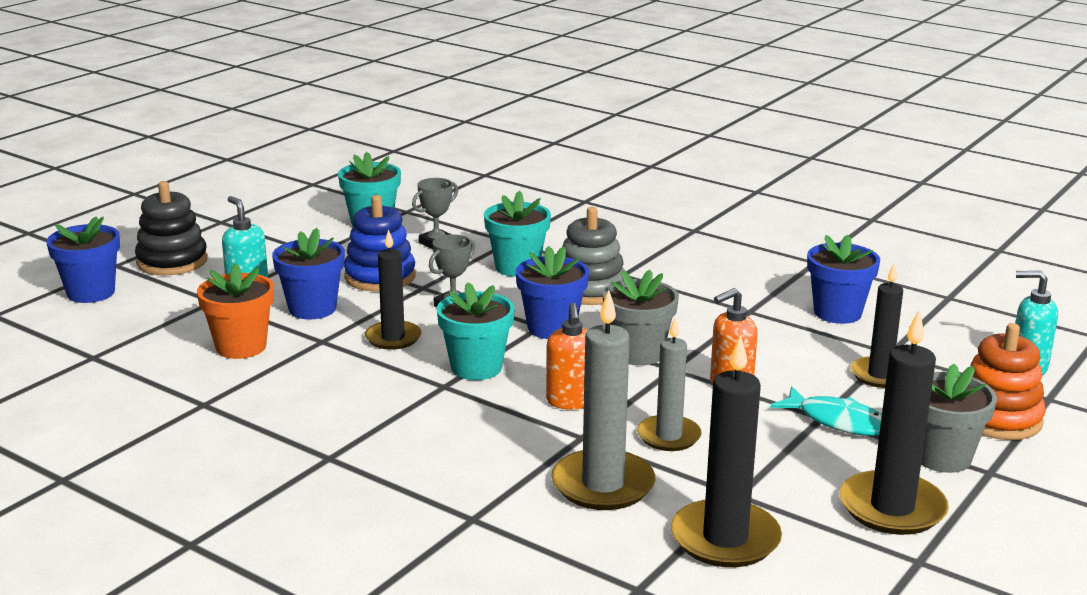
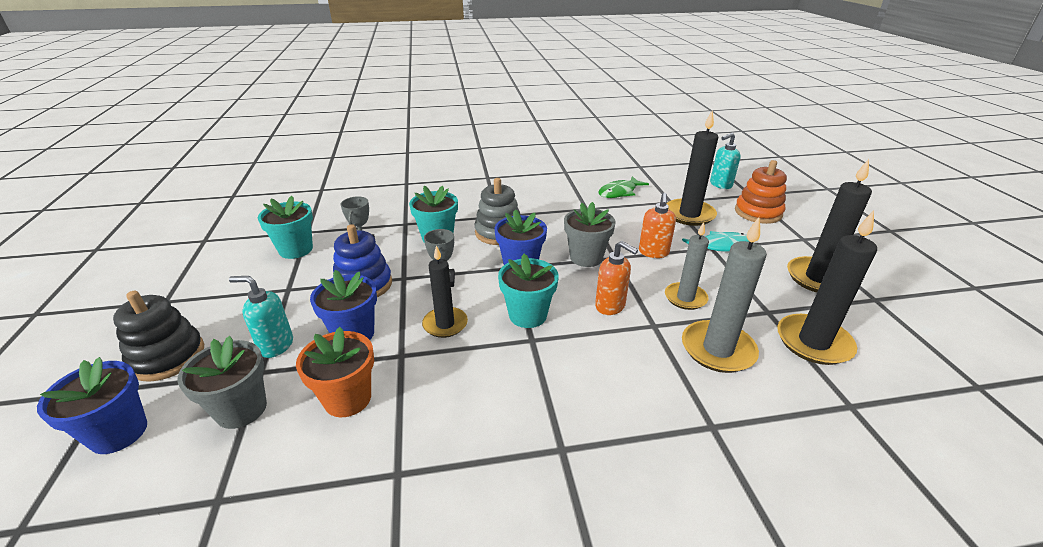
camera: 45 degrees left, 10 degrees up
(837, 313) = (619, 192): blue flower pot -> green fish
(880, 375) = (689, 214): black candle -> black candle, size x1.52
(942, 457) = (780, 242): grey flower pot -> grey flower pot (241, 409)

